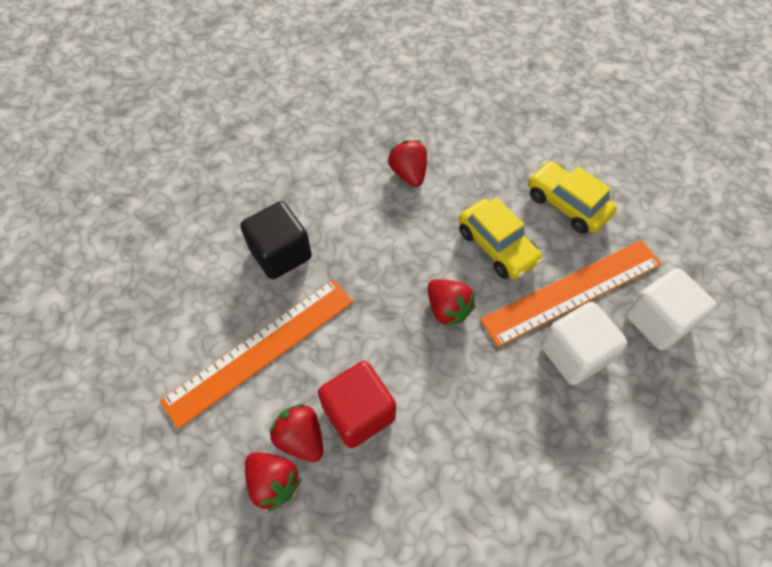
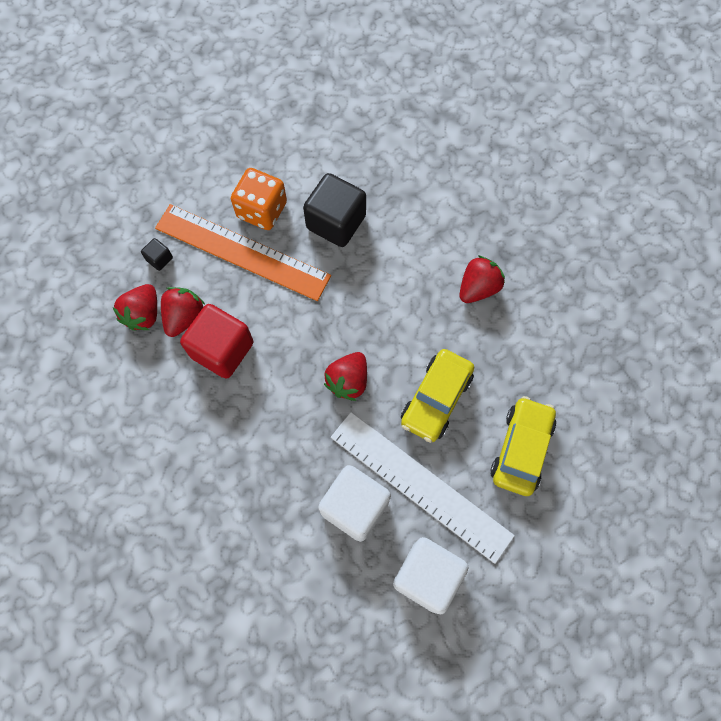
camera: 65 degrees right, 10 degrees up
(217, 438) = (159, 259): none -> black cube
(226, 313) = (262, 210): none -> orange dice
(572, 291) = (420, 485): orange ruler -> white ruler

